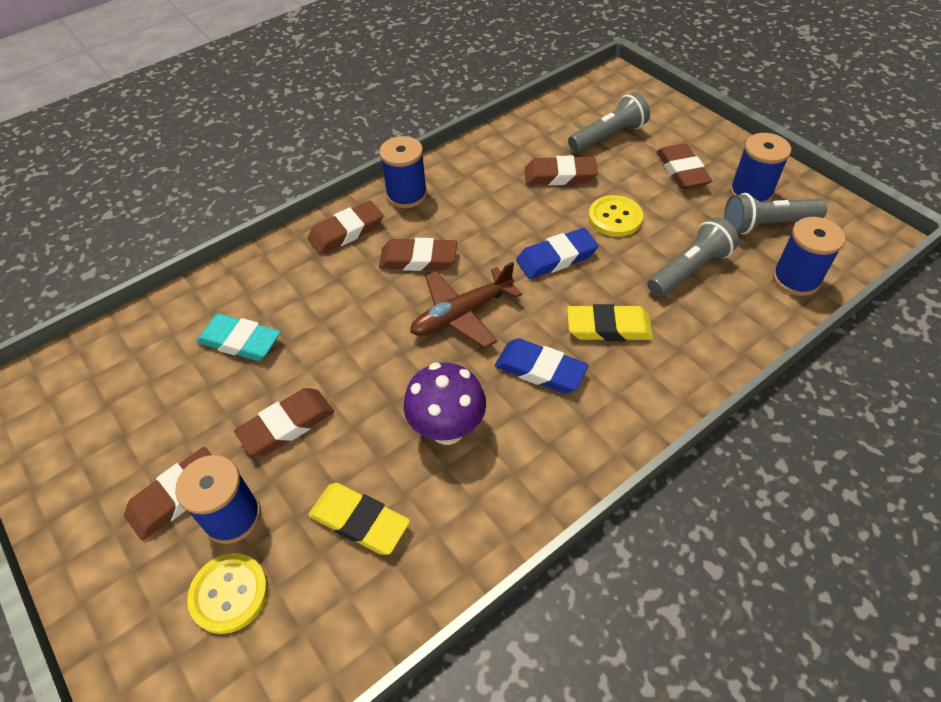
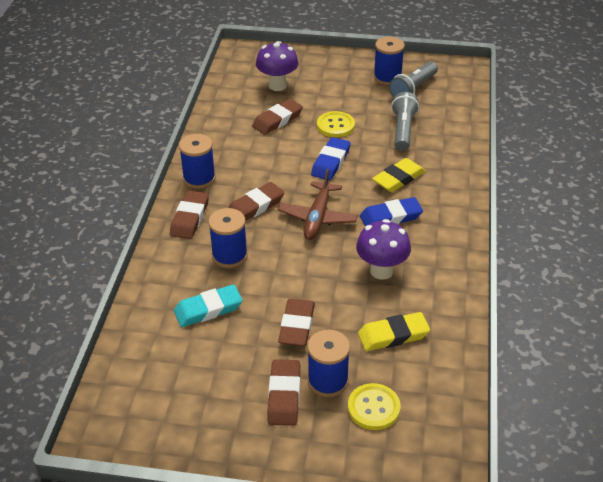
camera: 45 degrees left, 10 degrees down
(608, 136) = (277, 85): grey flashlight -> purple mushroom
(682, 171) = (340, 84): brown eraser -> none
(796, 279) = (454, 107): blue spool -> blue spool (229, 255)

